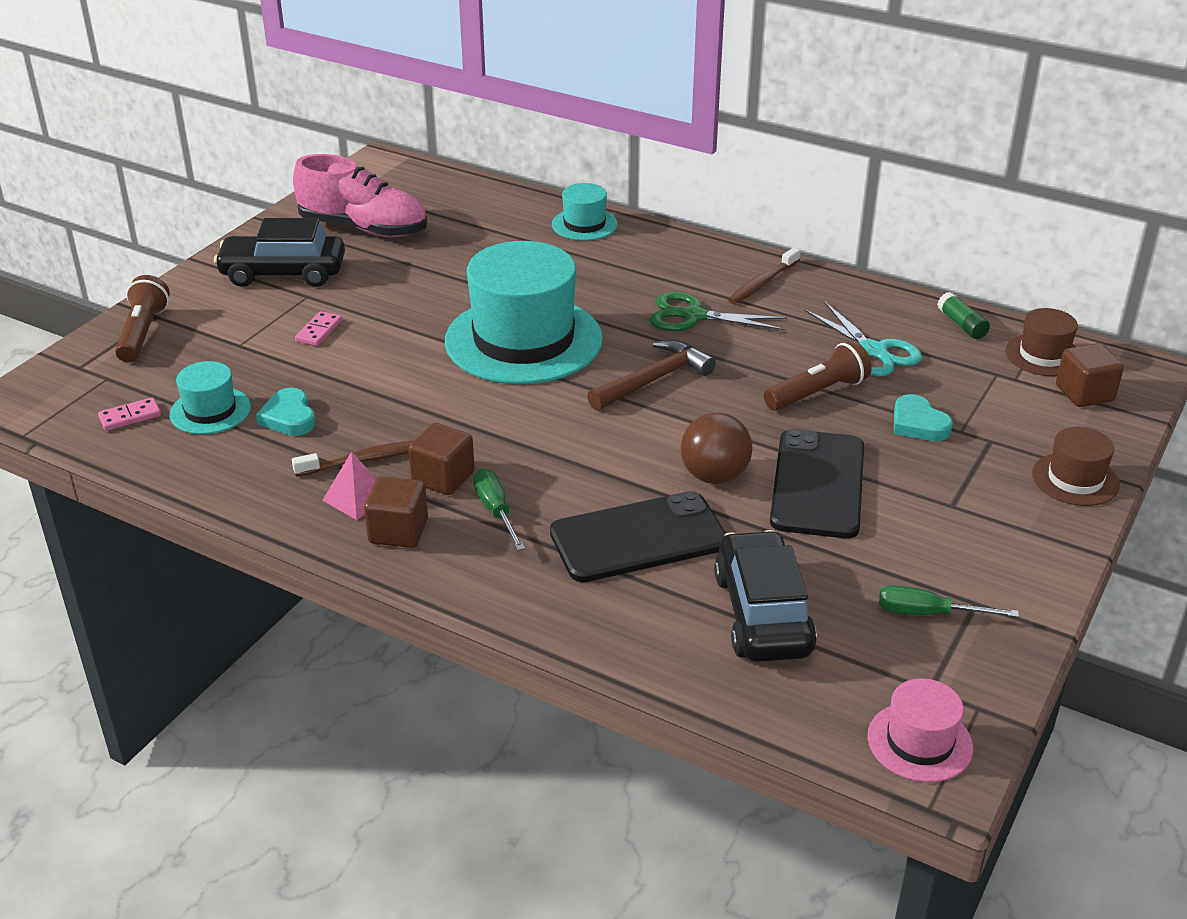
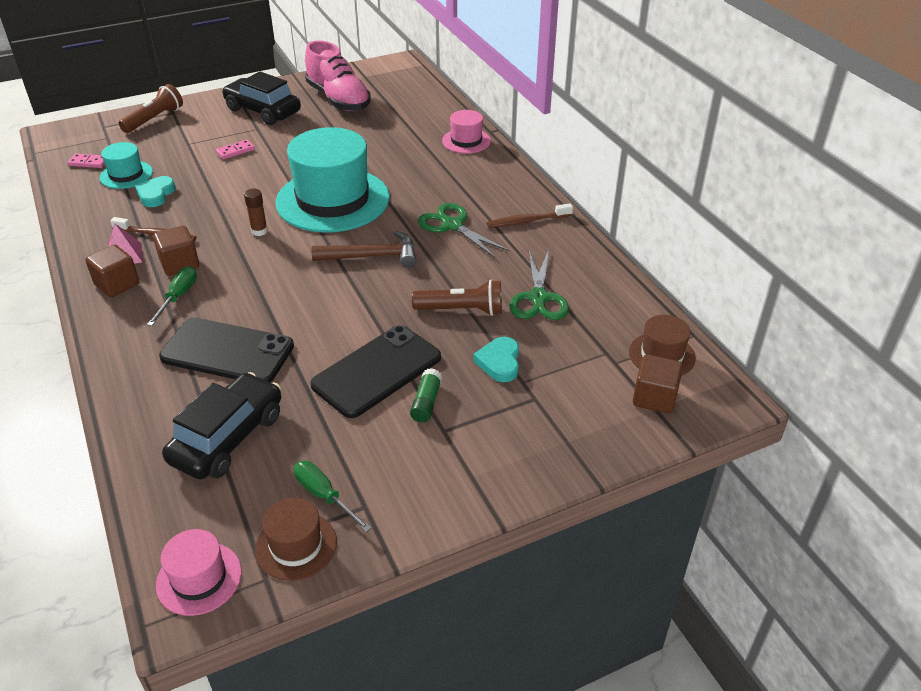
camera: 35 degrees right, 5 degrees up
(487, 405) = (259, 231): none -> brown glue stick
(584, 224) = (466, 141): turquoise hat -> pink hat
(714, 476) = (322, 334): brown ball -> none
(873, 351) = (539, 298): turquoise scissors -> green scissors
(961, 325) = (629, 306): green glue stick -> green glue stick (426, 402)
(1075, 479) = (557, 457): brown hat -> brown hat (296, 545)

